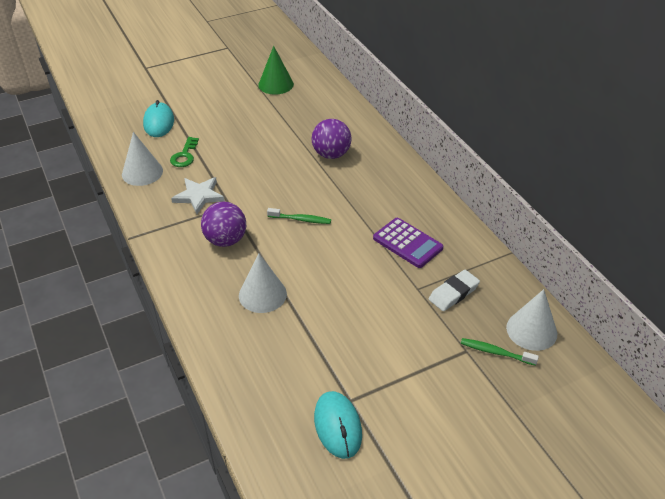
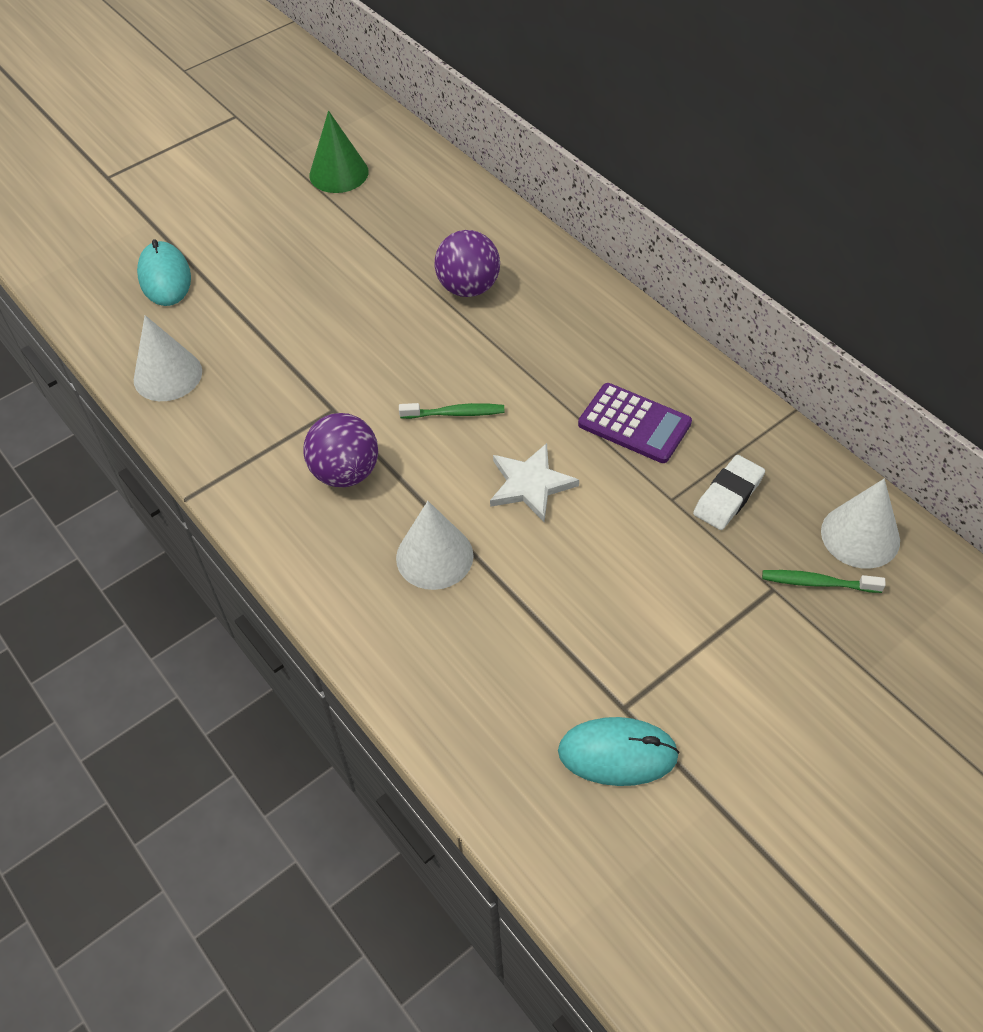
camera: 10 degrees left, 10 degrees up
(184, 155) = (228, 331): green key -> none
(199, 196) = (276, 401): white star -> white star (530, 484)
(338, 426) = (617, 753): turquoise mouse -> turquoise mouse turned 60 degrees counterclockwise

